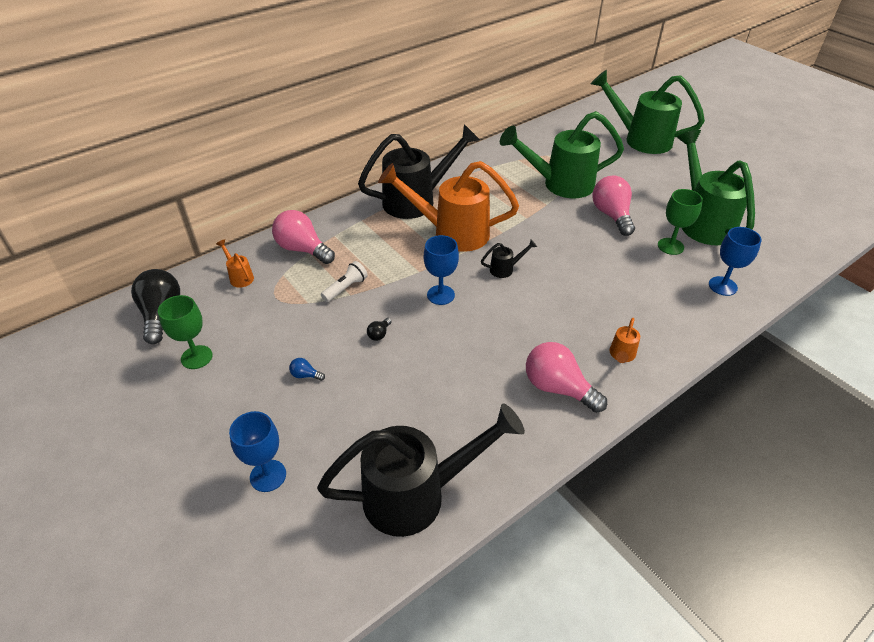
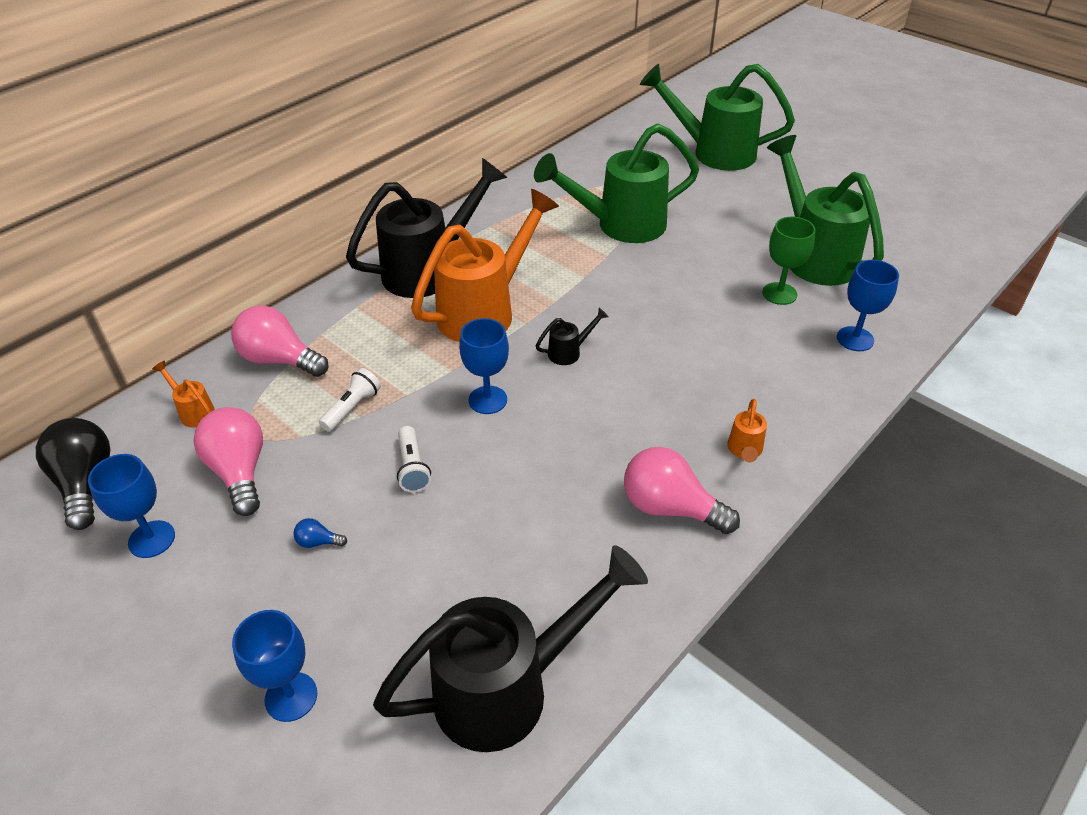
camera: 10 degrees left, 0 degrees up
(196, 357) = (151, 539): green goblet -> blue goblet
(379, 334) = (412, 467): black light bulb -> white flashlight
(451, 233) = (485, 310): orange watering can -> orange watering can turned 135 degrees clockwise
(611, 215) = (696, 260): pink light bulb -> pink light bulb (239, 472)

